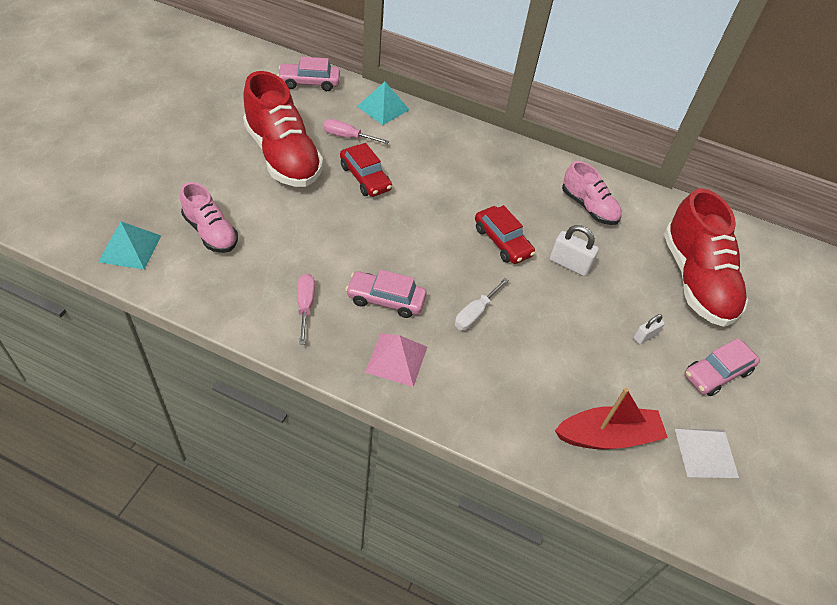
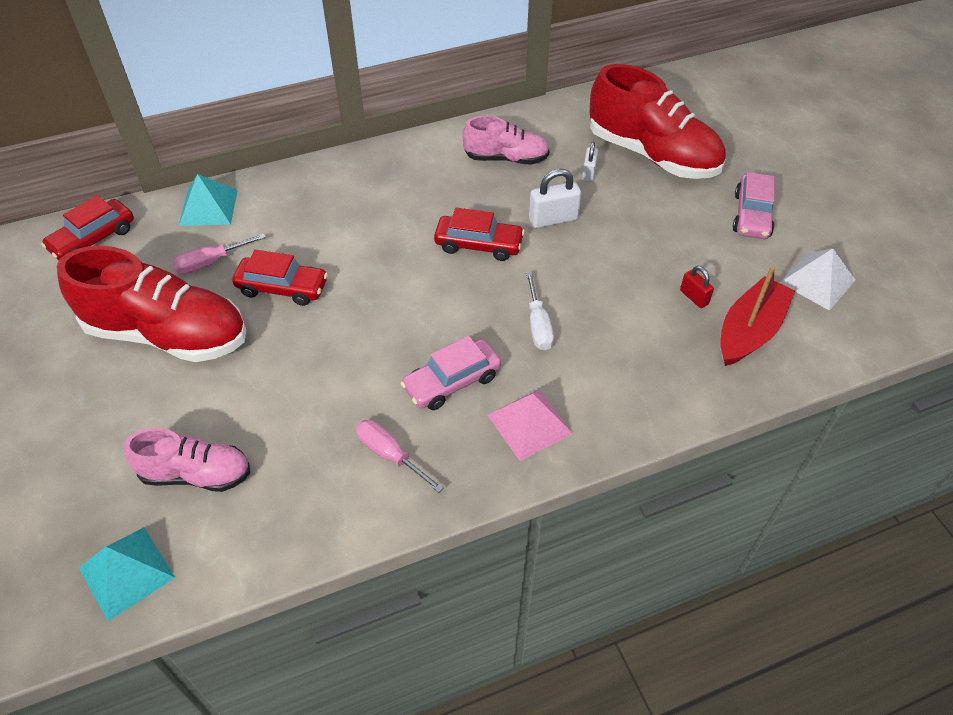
camera: 40 degrees left, 0 degrees up
(309, 82) = (93, 239): pink car -> red car
(598, 384) = (694, 297): none -> red padlock
(645, 336) = (676, 230): white padlock -> white padlock (588, 173)

